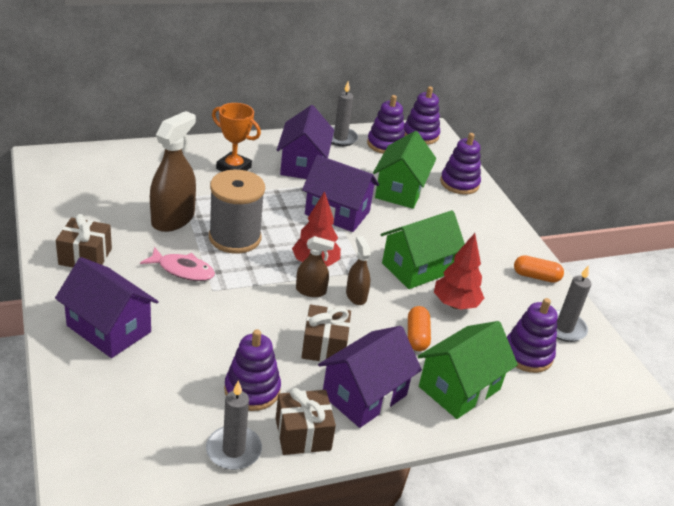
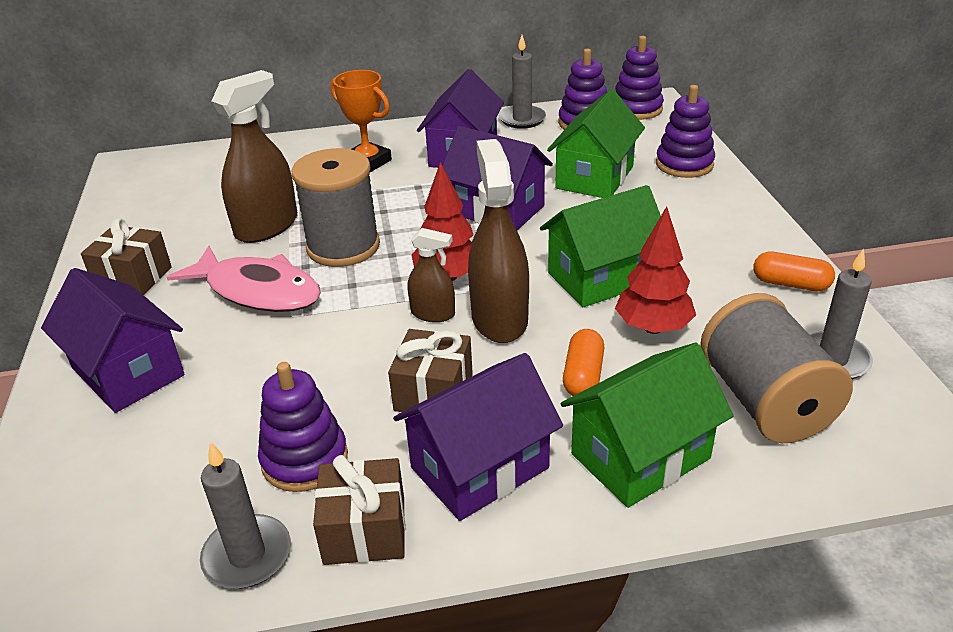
camera: 15 degrees right, 0 degrees up
(183, 270) = (258, 291): pink fish -> pink fish, size x1.56
(356, 296) = (499, 319): brown spray bottle -> brown spray bottle, size x1.85
(527, 354) = (765, 402): purple stacking toy -> grey spool

